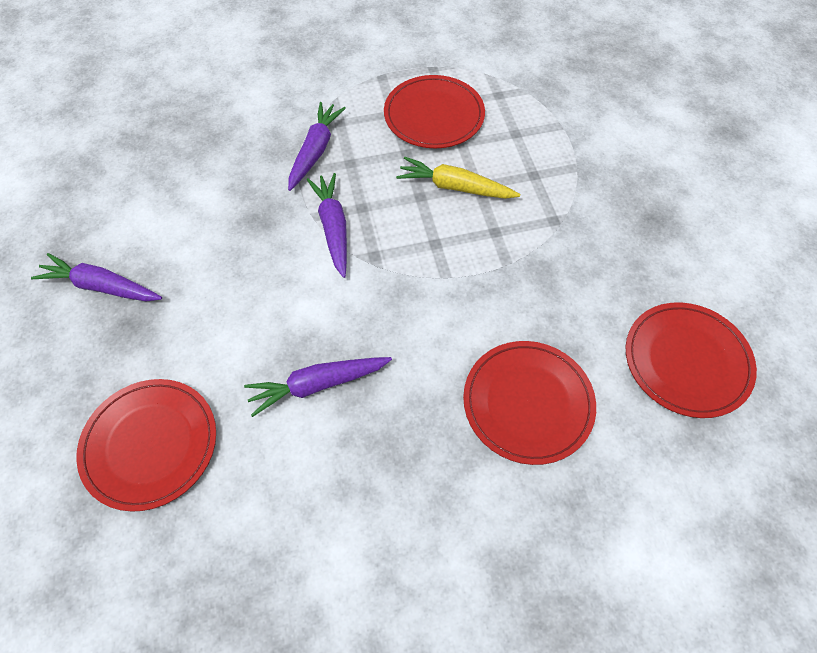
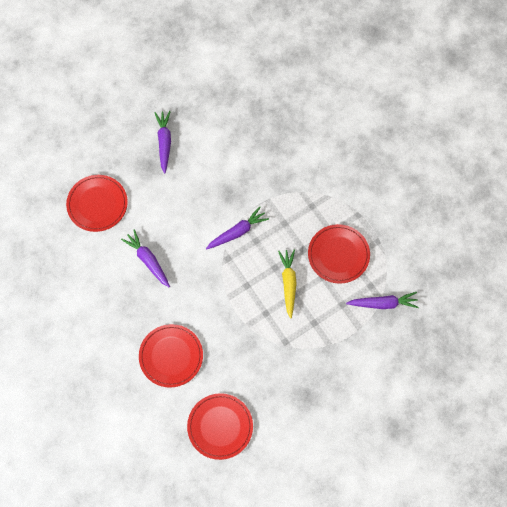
camera: 70 degrees right, 10 degrees up
(315, 151) = (285, 202): purple carrot -> purple carrot (383, 303)

